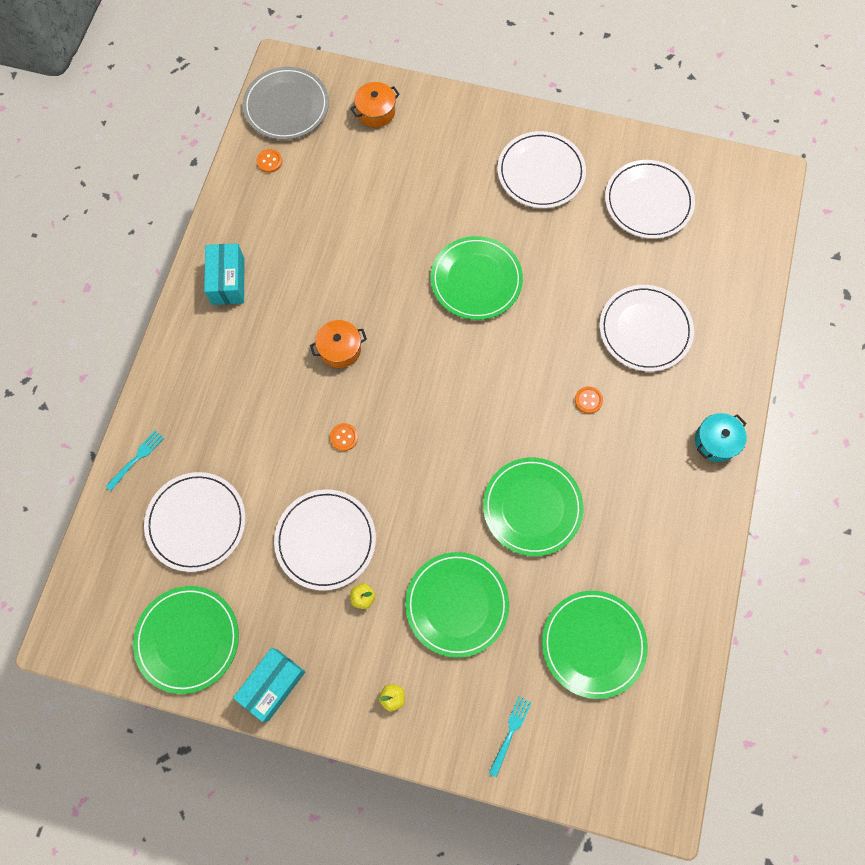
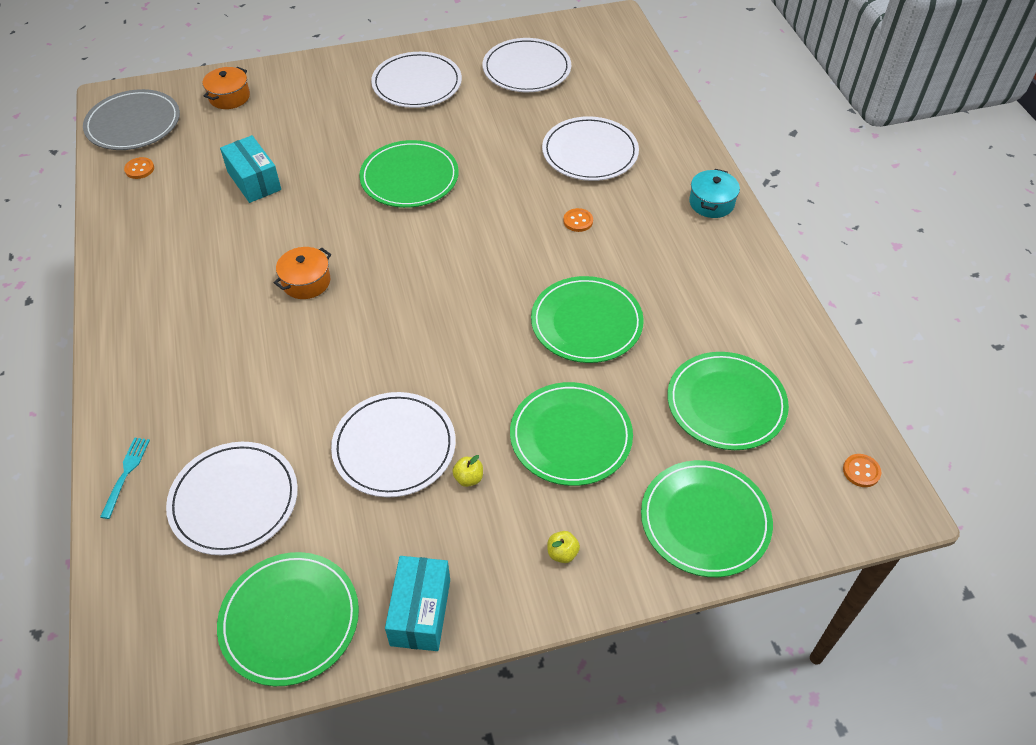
camera: 30 degrees left, 20 degrees down
(228, 281) = (148, 276): turquoise box -> turquoise box (254, 181)
(344, 437) = (357, 351): orange button -> orange button (861, 471)
(510, 732) = (705, 520): turquoise fork -> green plate

